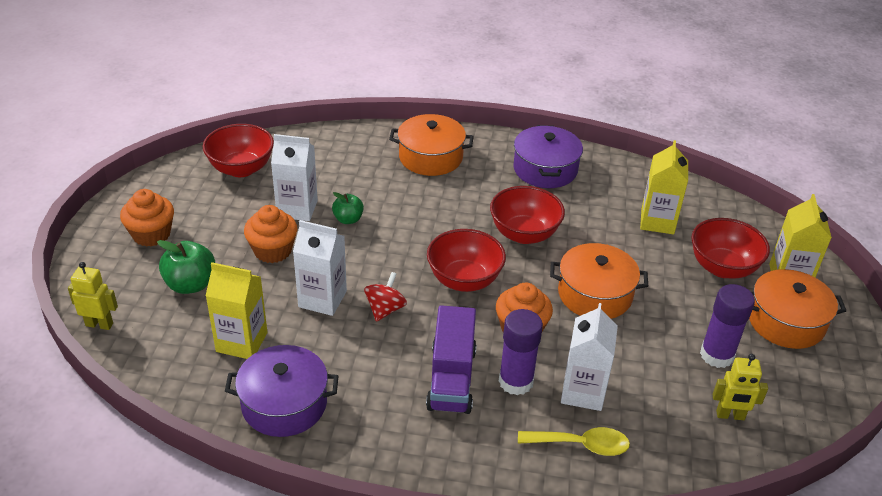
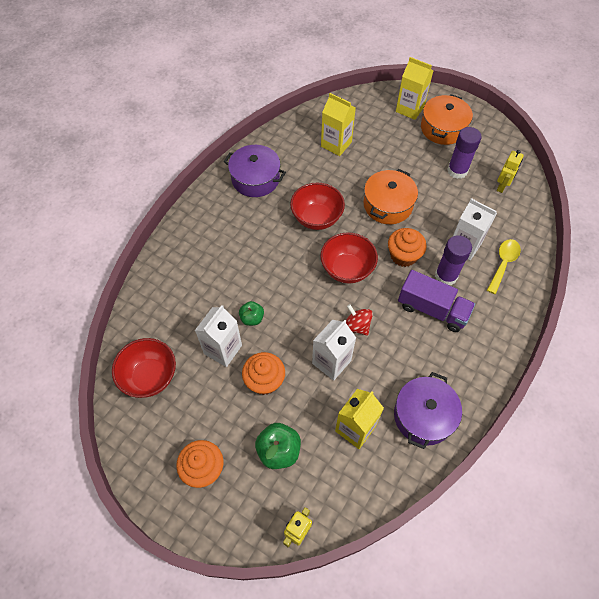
camera: 65 degrees left, 20 degrees up
(430, 157) = (206, 240): orange pot -> none
(722, 268) = (390, 134): red bowl -> none

